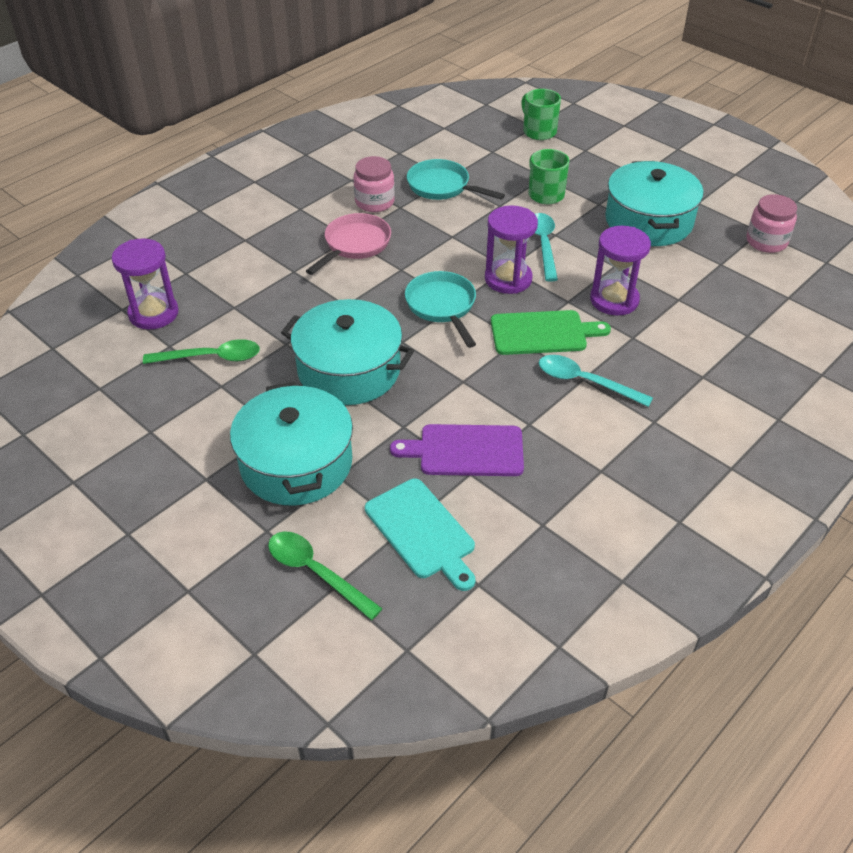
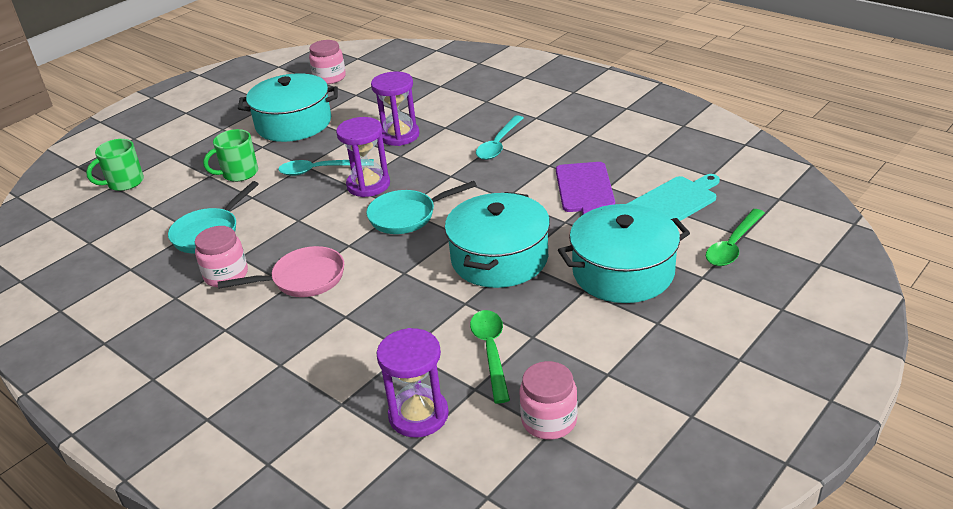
camera: 90 degrees left, 10 degrees down
(112, 388) = (549, 420): none -> pink jar
(355, 245) = (303, 279): pink pan -> pink pan turned 135 degrees clockwise
(542, 333) = (441, 165): green cutting board -> none

